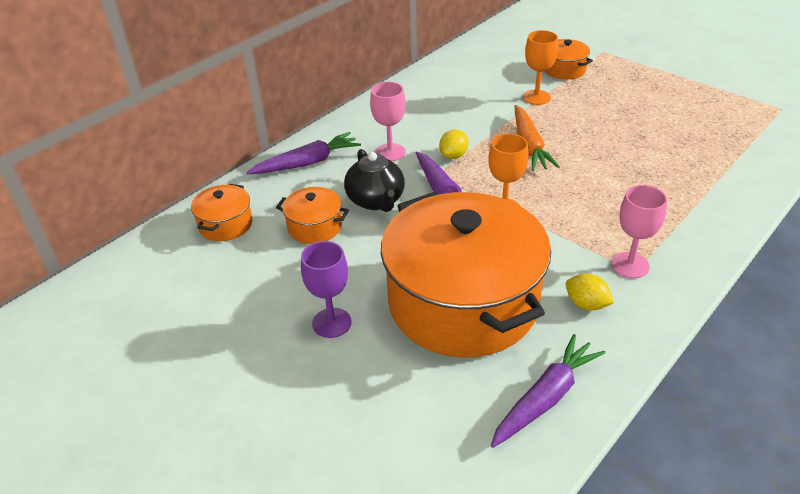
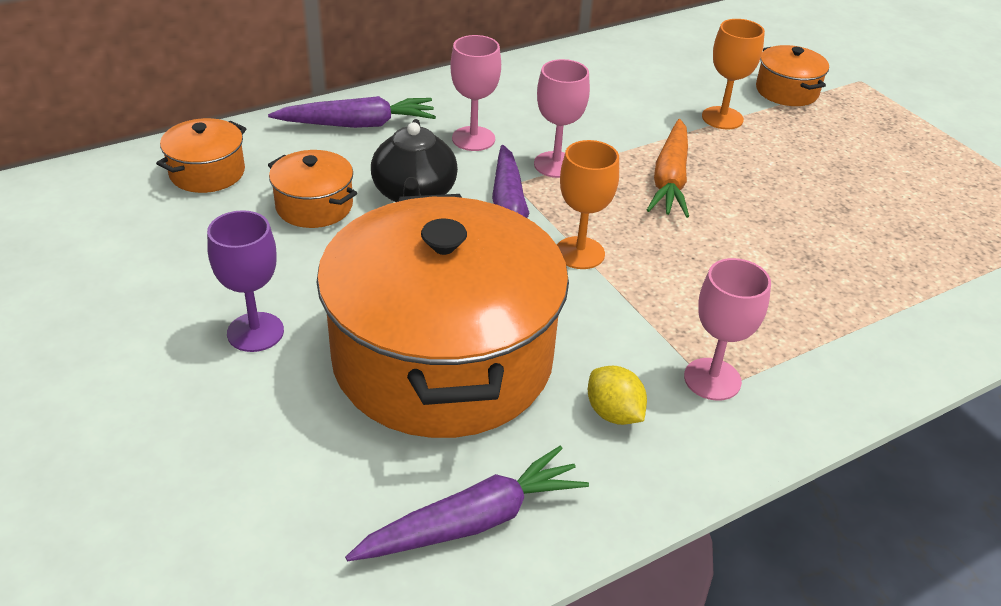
camera: 15 degrees right, 0 degrees up
(453, 155) = (556, 165): yellow lemon -> pink goblet

